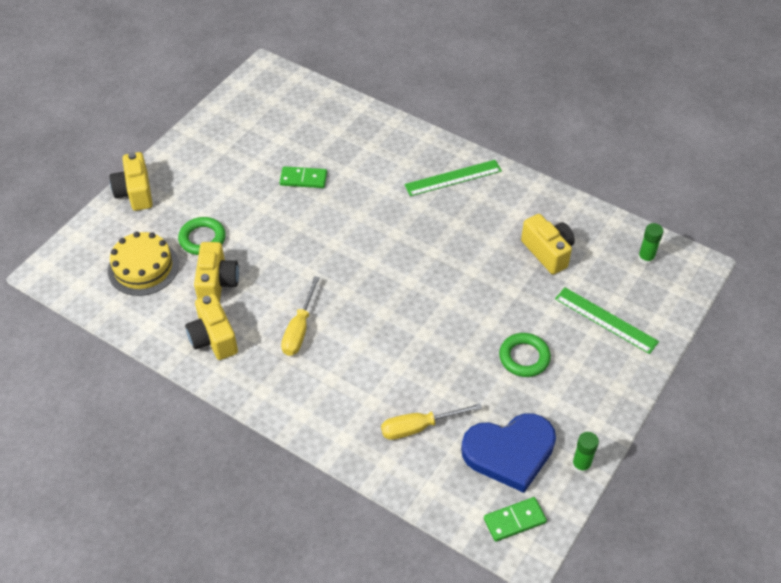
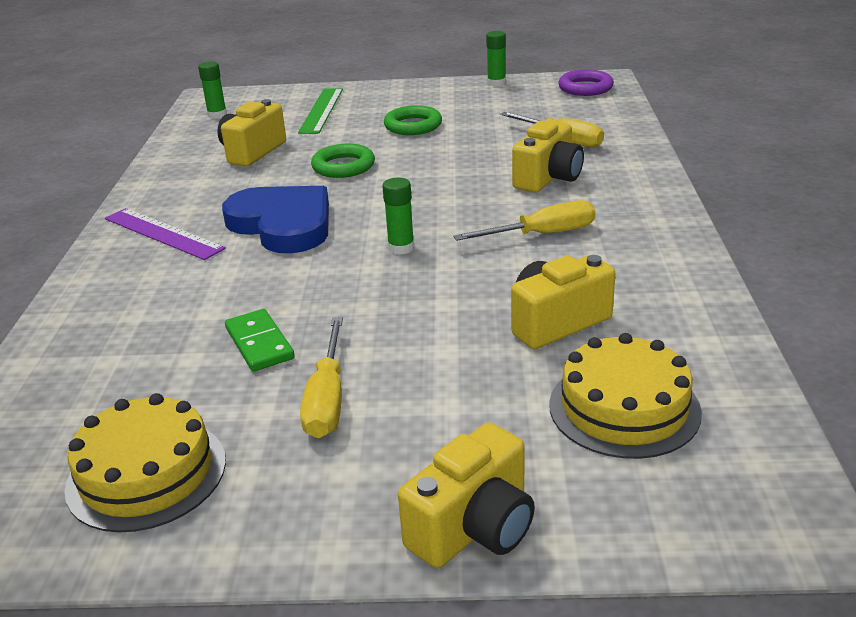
camera: 120 degrees left, 20 degrees down
(202, 239) = (492, 379): green ring -> green ring (343, 166)
(213, 338) = (644, 282): yellow camera -> yellow camera (548, 178)
(242, 185) = (327, 399): none -> yellow screwdriver
(248, 125) = (146, 473): none -> yellow cake
(343, 263) = (401, 248): none -> green glue stick
(453, 178) = (163, 233): green ruler -> purple ruler
(509, 452) = (526, 104): blue heart -> blue heart (283, 224)
(514, 520) = (585, 88): green domino -> purple ring

